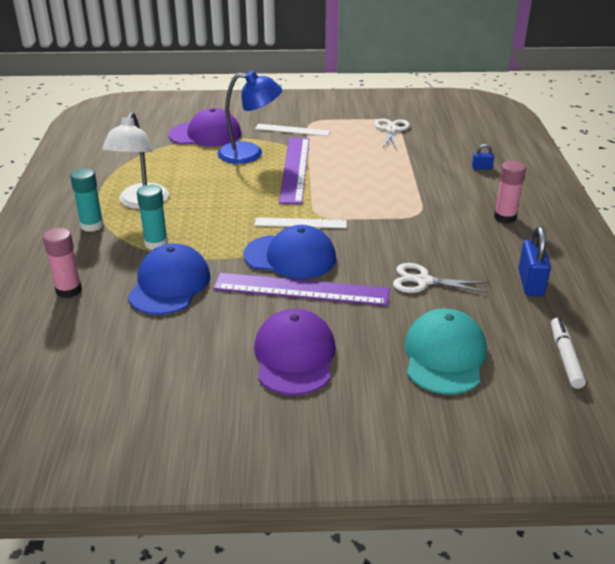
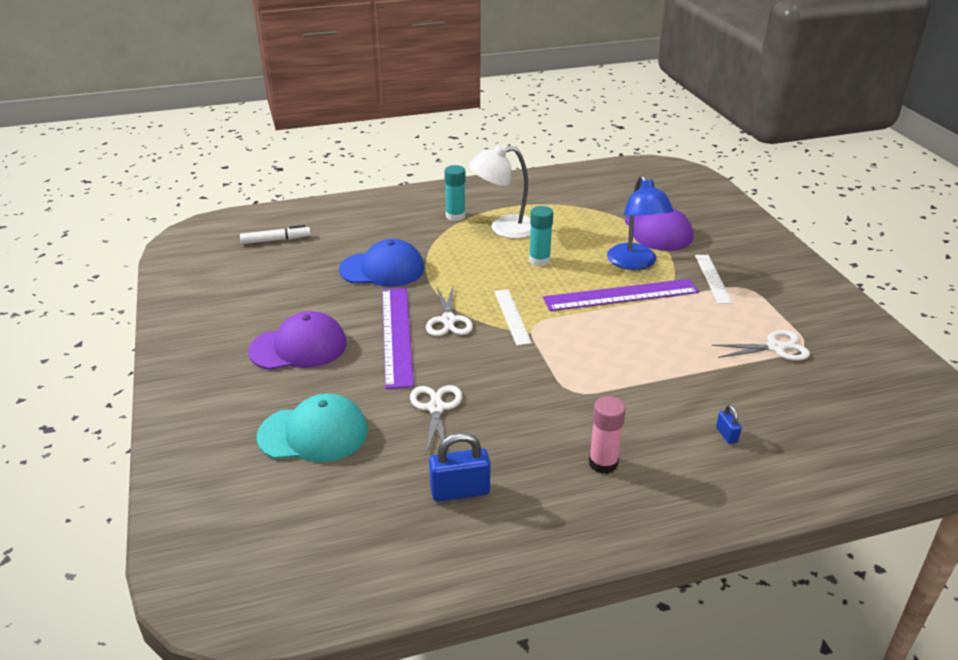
camera: 75 degrees right, 0 degrees up
(69, 290) = (361, 230): pink glue stick -> none
(156, 243) = (441, 250): turquoise glue stick -> turquoise glue stick (539, 260)
(290, 257) = (448, 320): blue cap -> white scissors
(565, 357) = (325, 522): white marker -> white marker (275, 240)

